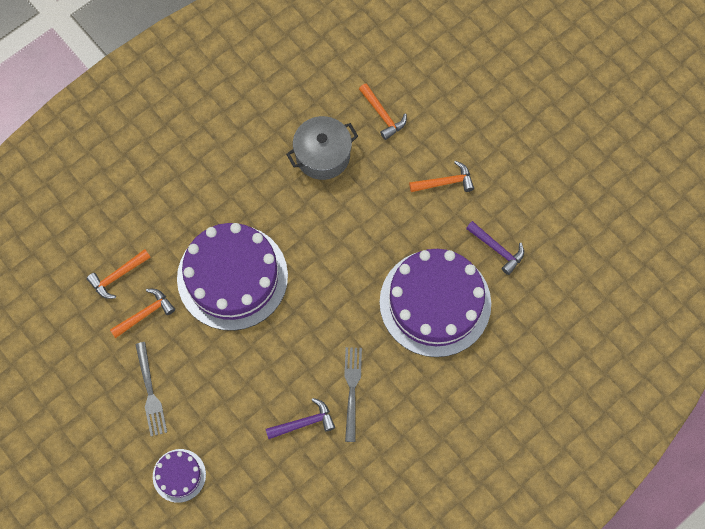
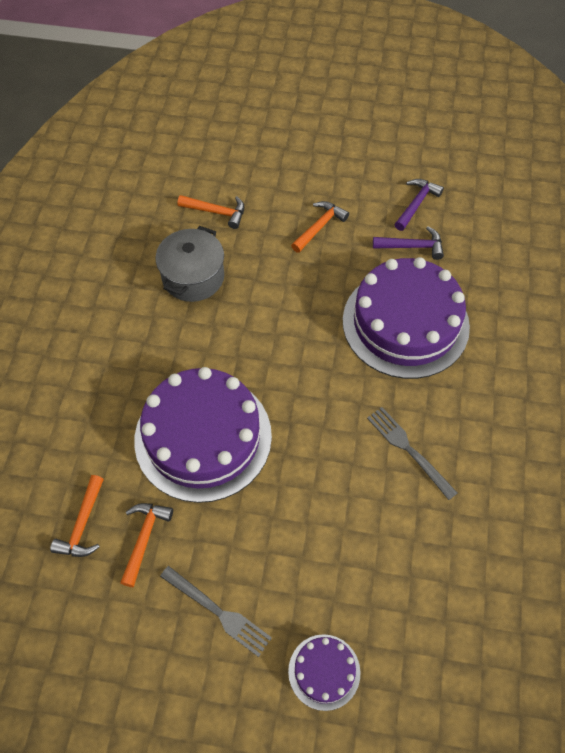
camera: 40 degrees left, 10 degrees down
(304, 422) = (395, 514): purple hammer -> purple hammer (416, 204)

